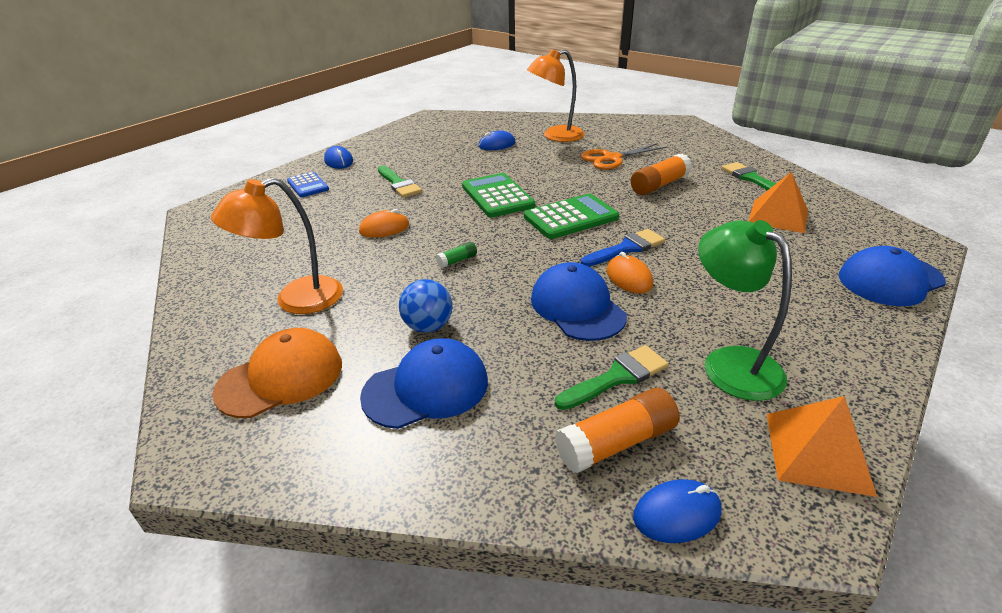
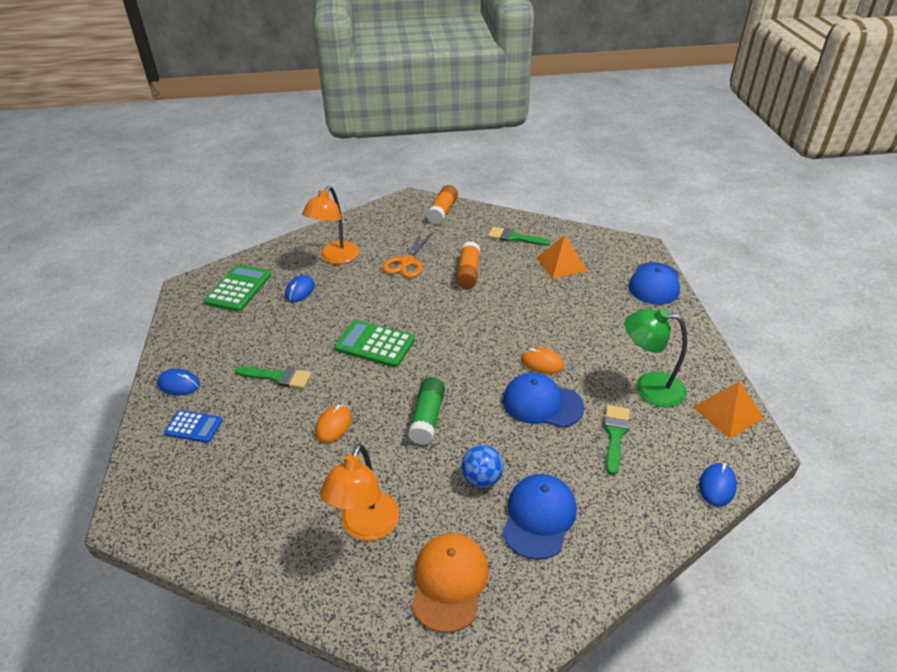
camera: 45 degrees left, 5 degrees up
(457, 260) = (427, 418): green glue stick -> green glue stick, size x2.01
(571, 217) = (450, 335): green calculator -> green calculator (239, 289)
(616, 442) = (658, 472): orange glue stick -> orange glue stick (442, 211)
(626, 248) = (514, 340): blue brush -> none

